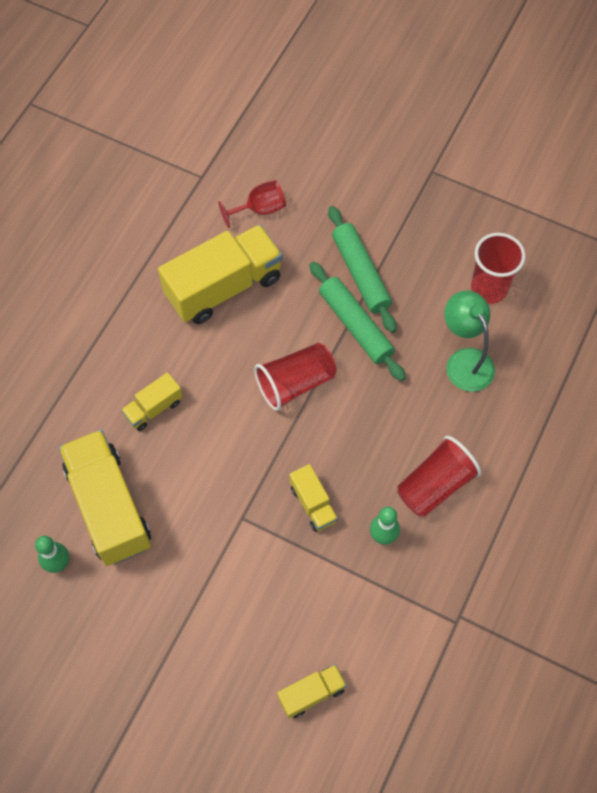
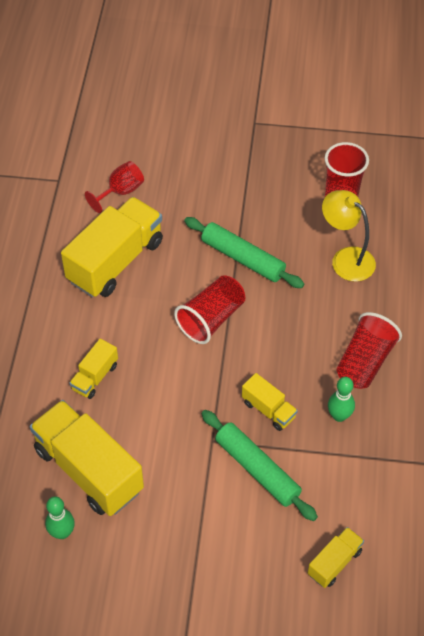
camera: 20 degrees left, 10 degrees down
(360, 273) = (229, 217): green rolling pin -> green rolling pin (257, 469)
(464, 361) = (346, 258): green lamp -> yellow lamp

